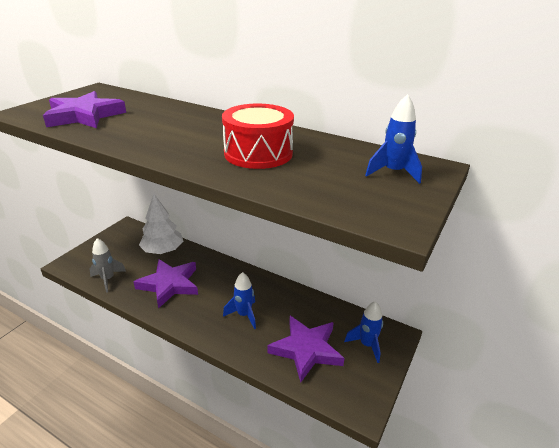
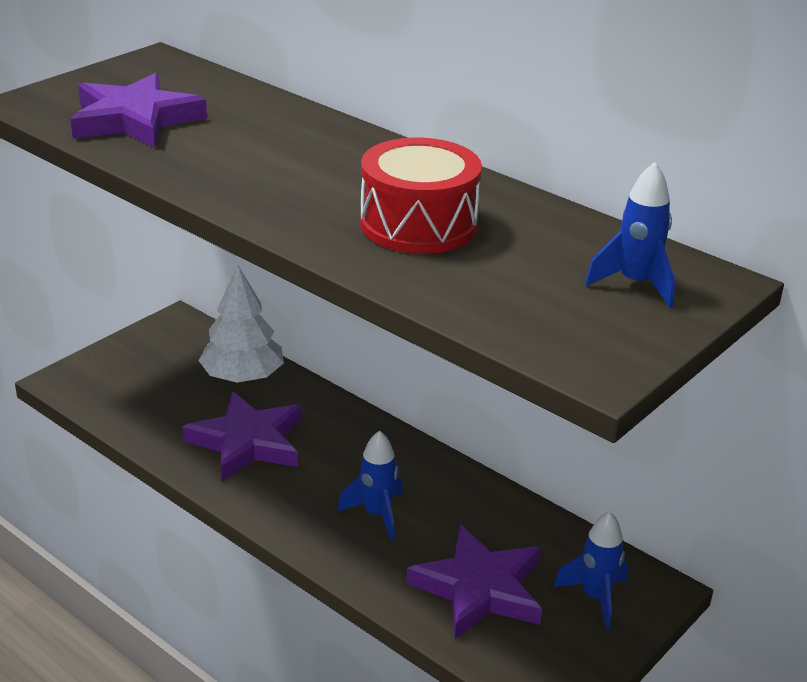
camera: 10 degrees right, 0 degrees up
(108, 279) = (135, 418): grey rocket -> none

